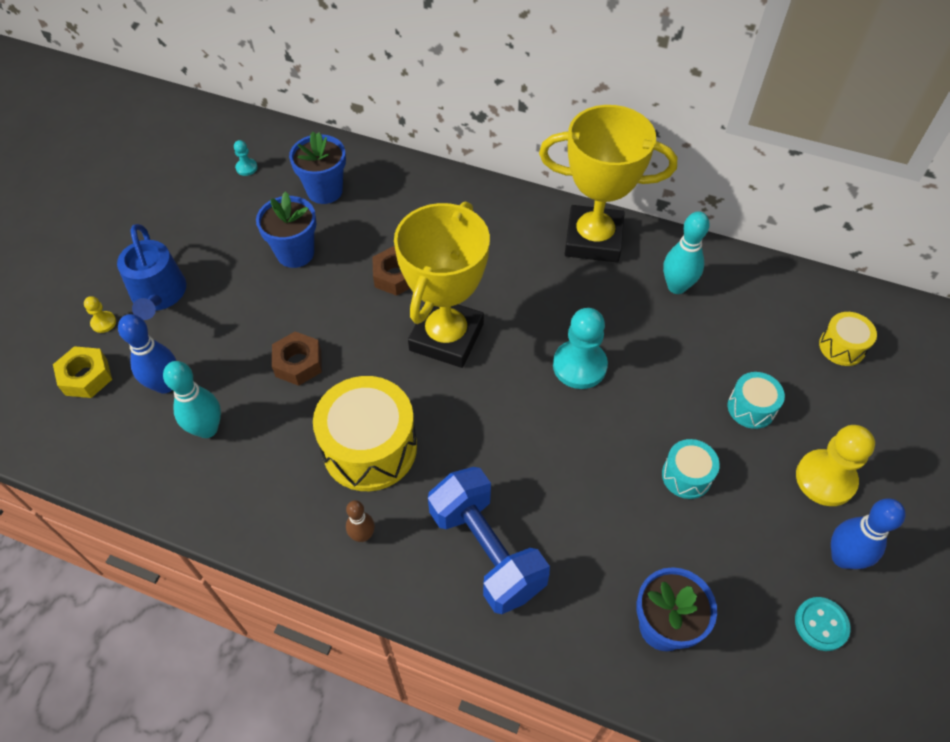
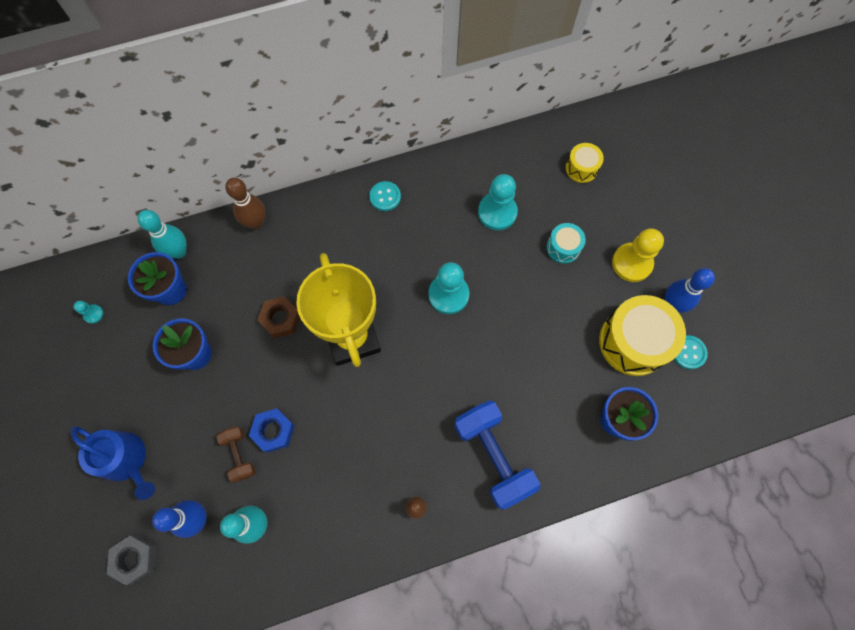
camera: 40 degrees left, 15 degrees up
(86, 377) = (135, 559): yellow nut -> grey nut
(103, 323) = (107, 512): yellow pawn -> none
(250, 361) = (240, 455): none -> brown dumbbell
(298, 363) = (273, 431): brown nut -> blue nut
(369, 448) = (371, 450): yellow drum -> yellow drum (633, 342)
(449, 185) = (256, 222): none -> brown bowling pin
(486, 551) = (493, 456): blue dumbbell -> blue dumbbell turned 45 degrees clockwise
(593, 239) = (385, 197): yellow trophy -> turquoise button
(676, 286) = (461, 195): turquoise bowling pin -> turquoise bowling pin (179, 252)
(686, 476) = (561, 319): turquoise drum -> none
(702, 326) = (497, 212): none -> turquoise pawn

